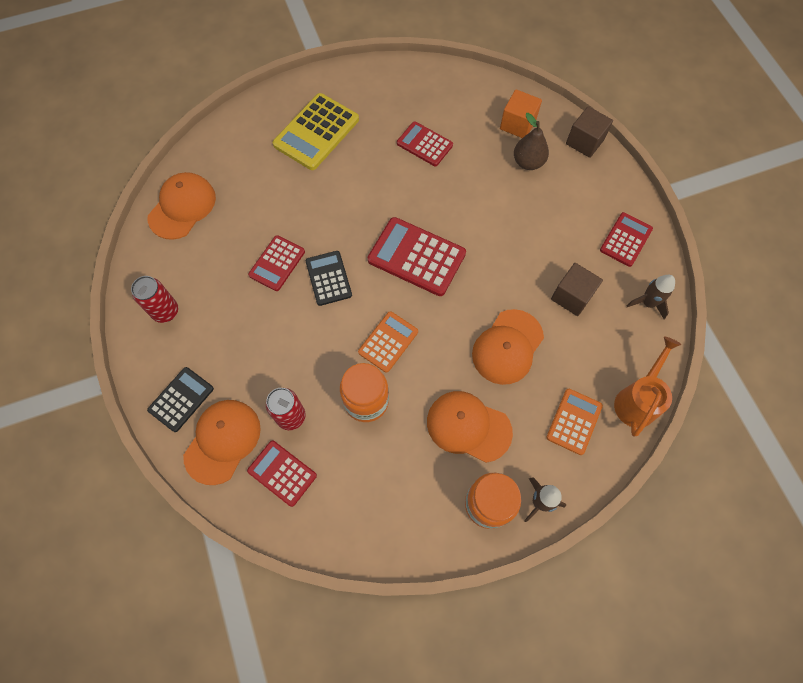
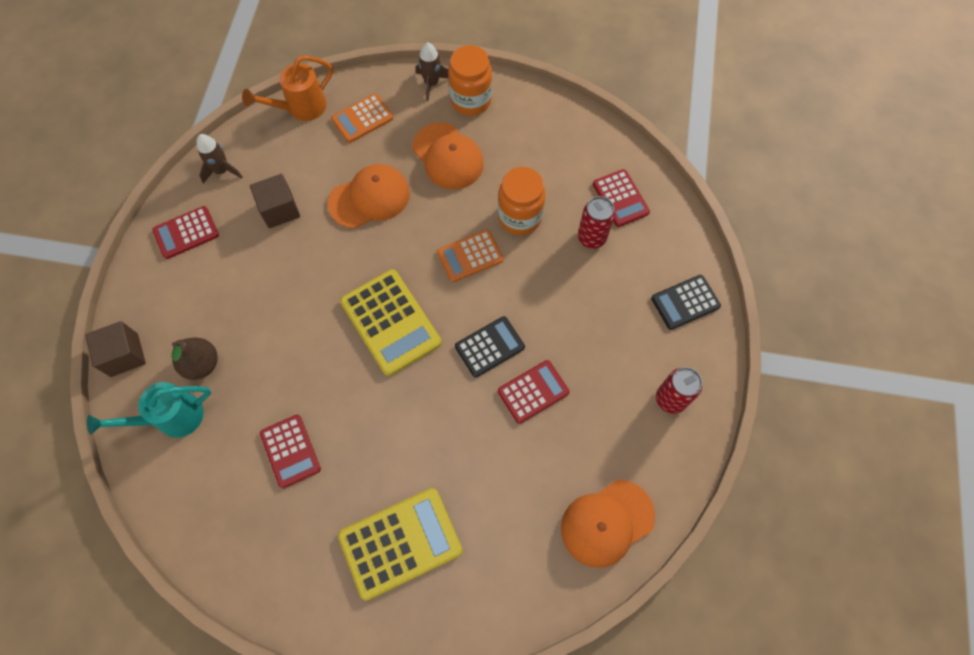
camera: 150 degrees left, 0 degrees up
(222, 441) = (661, 248): orange cap -> none
(328, 278) = (489, 347): black calculator -> black calculator turned 135 degrees counterclockwise
(416, 257) = (390, 322): red calculator -> yellow calculator
(518, 124) = (172, 418): orange cube -> turquoise watering can

